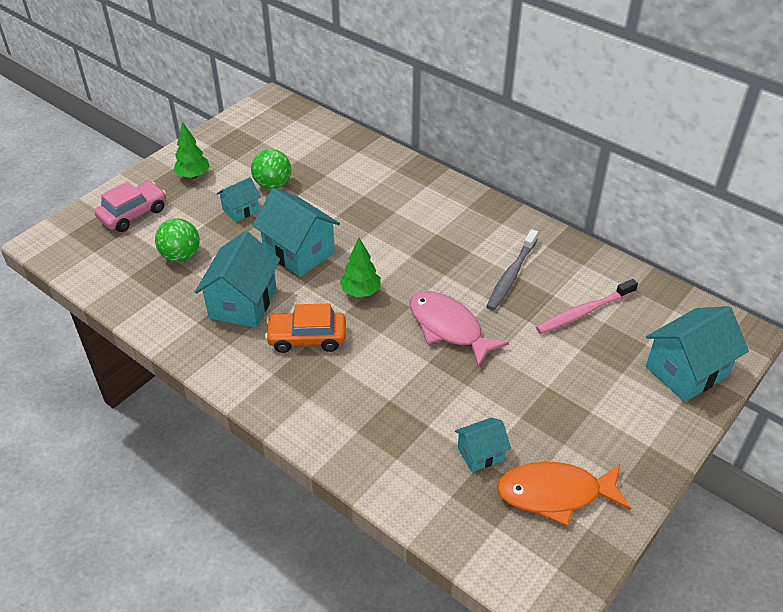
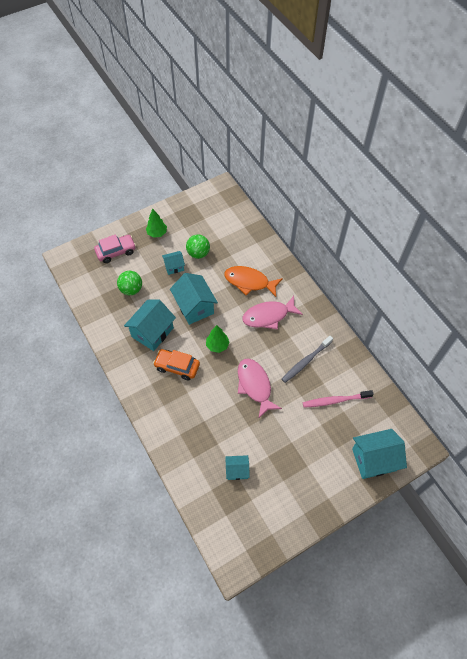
camera: 20 degrees right, 15 degrees up
(423, 234) = (268, 316): none -> pink fish
(555, 494) = (264, 508): orange fish -> orange fish (249, 282)

